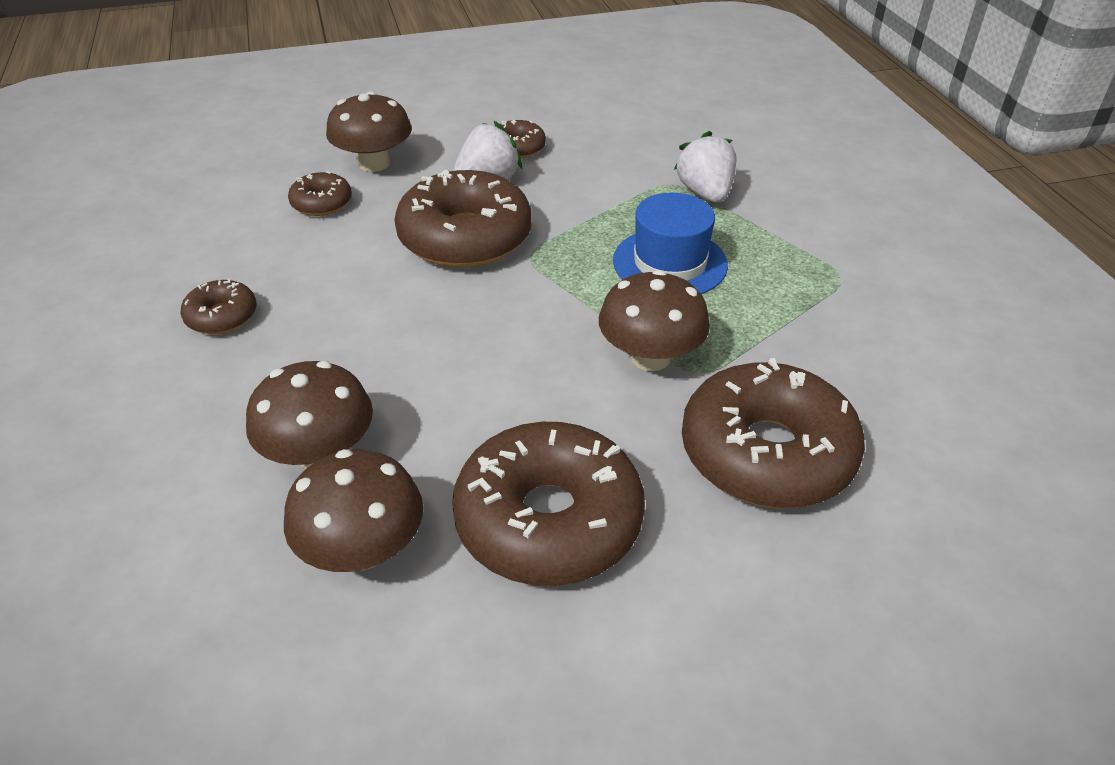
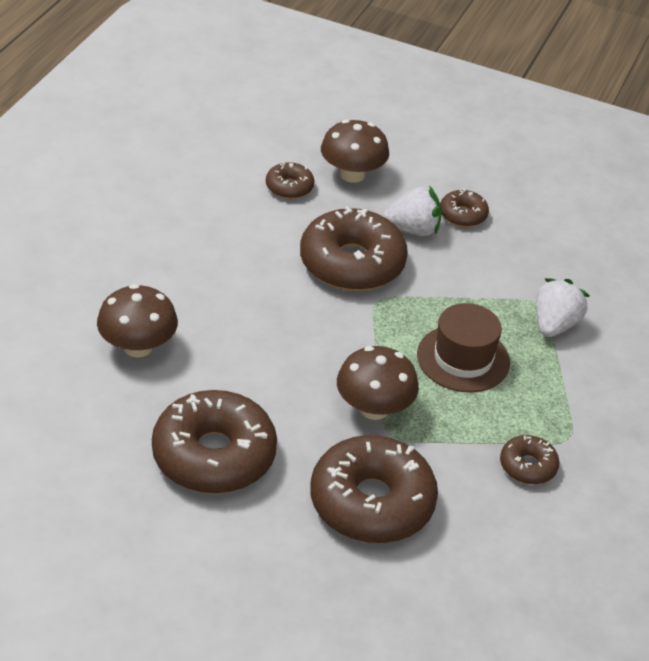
camera: 35 degrees right, 0 degrees up
(222, 316) = (162, 234): brown donut -> brown donut (528, 466)
(363, 549) = (112, 408): brown mushroom -> none
(670, 263) = (463, 358): blue hat -> brown hat

